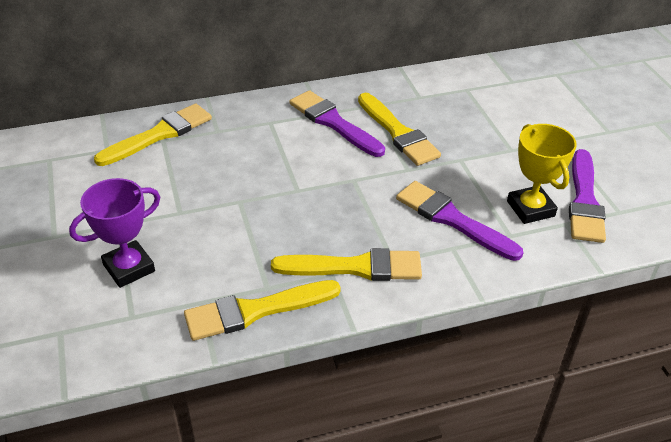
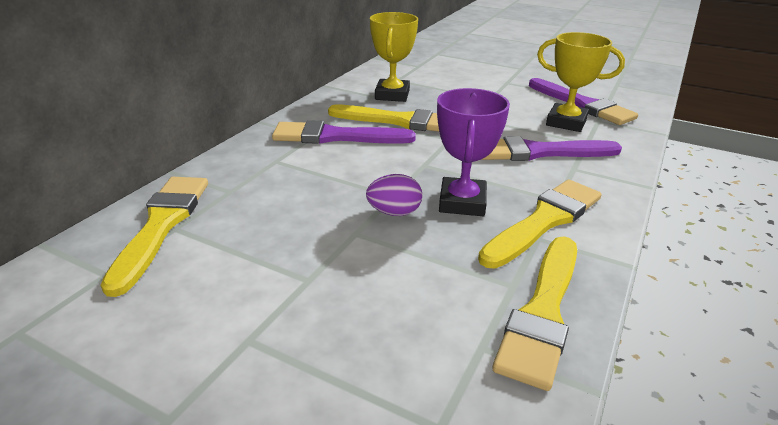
camera: 45 degrees left, 10 degrees down
(129, 268) = (343, 376): purple trophy -> purple trophy (462, 202)
(279, 202) = (394, 212): none -> purple egg
(435, 104) = (392, 95): none -> yellow trophy

